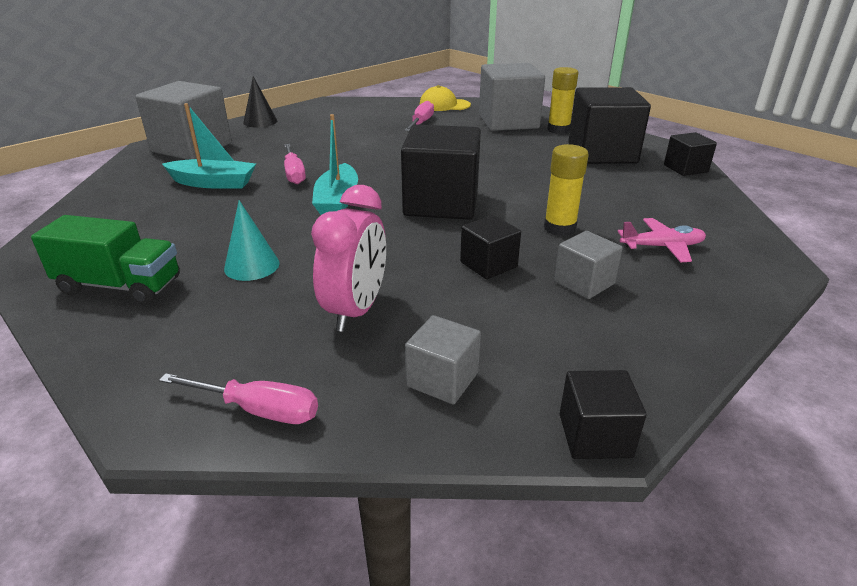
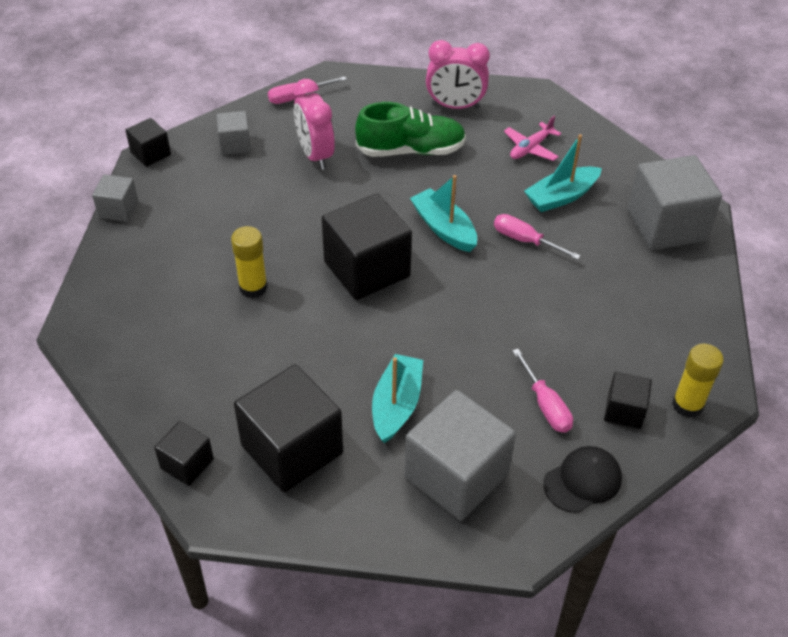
camera: 140 degrees right, 15 degrees up
(120, 286) = (455, 106): green truck -> pink clock
(252, 266) = (411, 150): turquoise cone -> green shoe
(260, 121) = (699, 302): black cone -> none
(444, 105) = (582, 481): yellow cap -> black cap
(488, 264) = (274, 224): black cube -> black cube (624, 411)
(510, 147) = (396, 405): none -> turquoise boat
(558, 130) = (380, 489): yellow glue stick -> yellow glue stick (687, 405)
(584, 282) = (203, 240): grey cube -> grey cube (118, 209)
(662, 247) = (166, 305): pink plane -> pink plane (530, 148)

